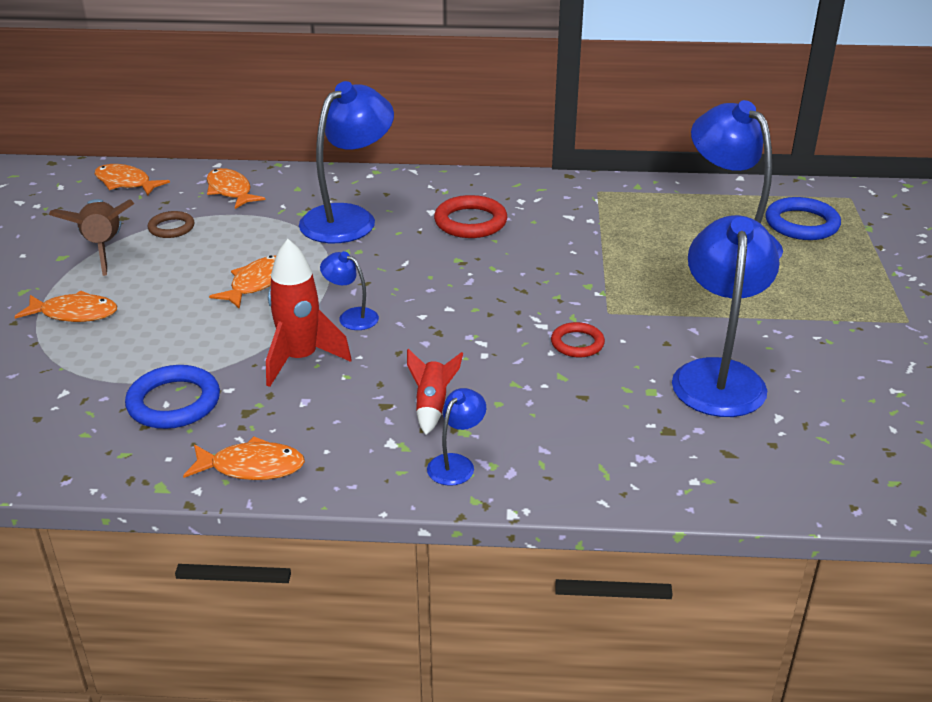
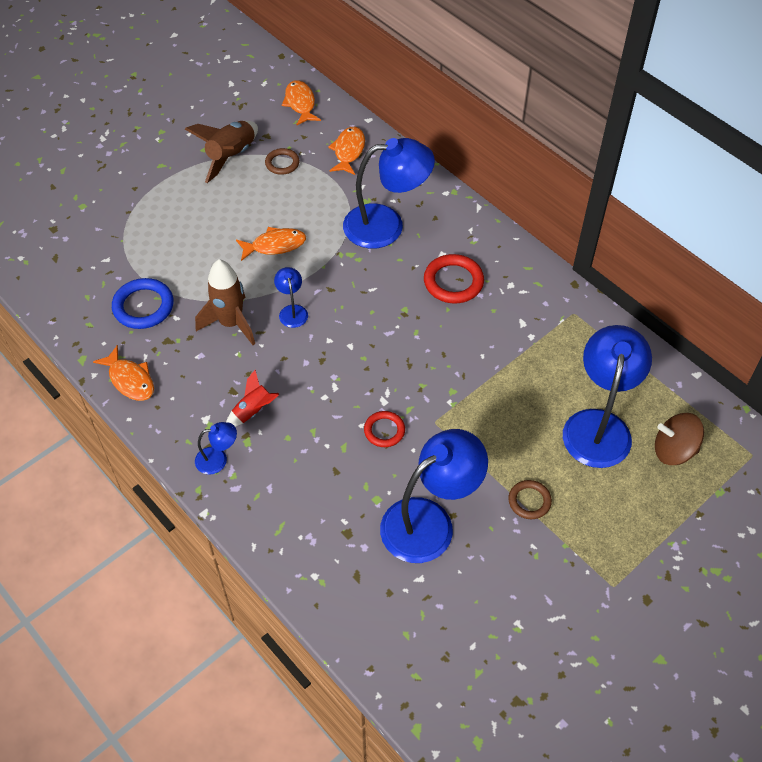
camera: 45 degrees right, 20 degrees up
(74, 313) = (166, 202): orange fish -> none
(300, 359) = (231, 323): red rocket -> brown rocket
(765, 313) = (529, 501): none -> brown ring
(801, 224) = (674, 450): blue ring -> brown spinning top

